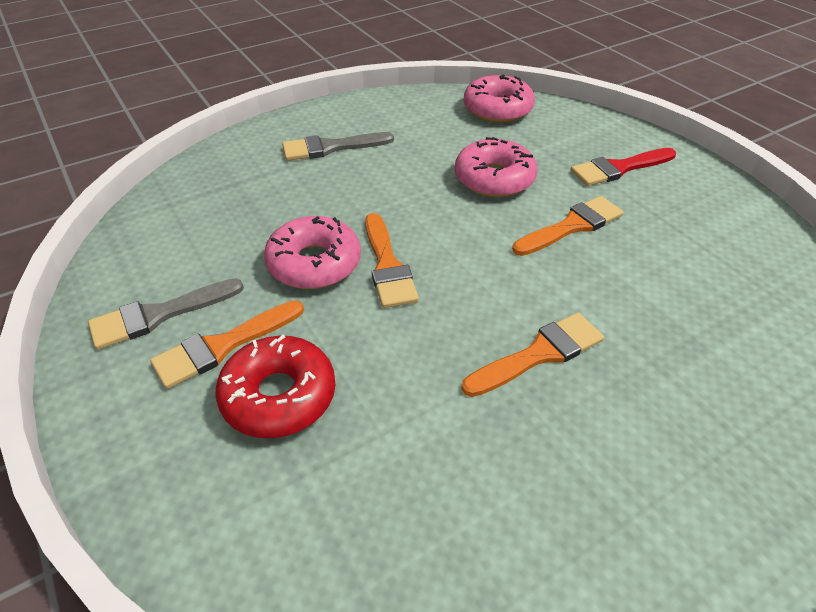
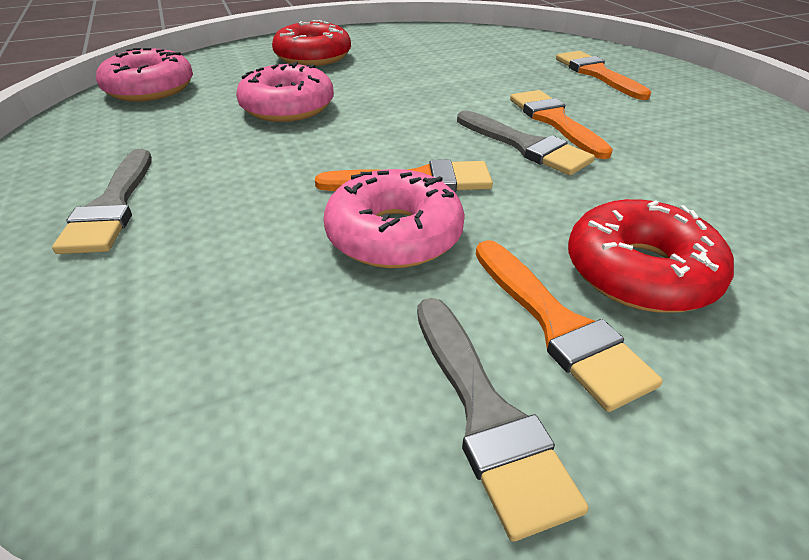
camera: 80 degrees left, 5 degrees down
(470, 330) = (525, 146): none -> grey brush
(572, 226) = (387, 85): orange brush -> orange brush (597, 74)
(618, 168) = (313, 57): red brush -> red donut

